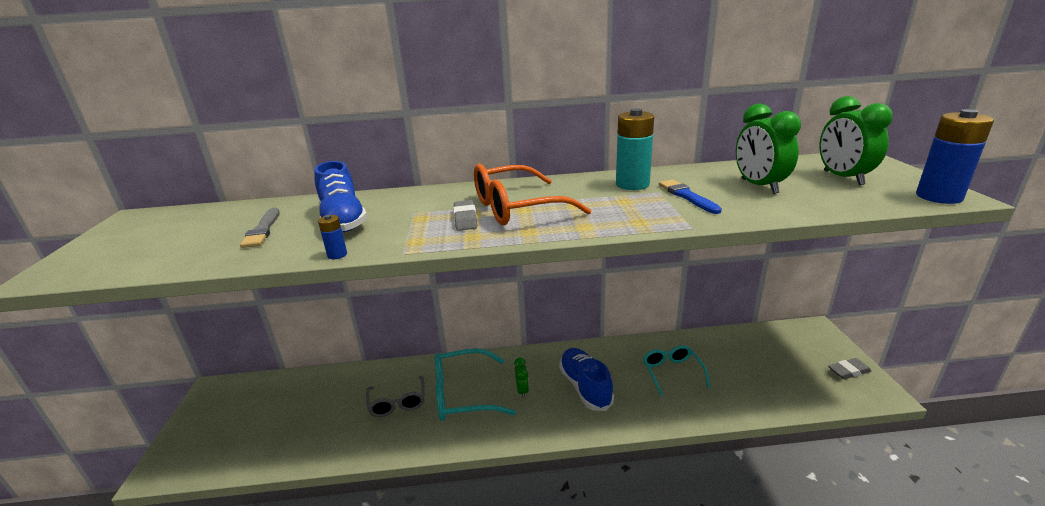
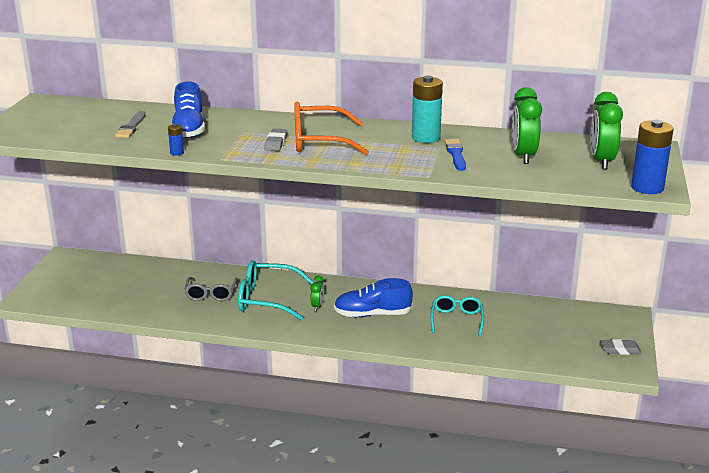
camera: 15 degrees right, 0 degrees up
(585, 387) = (372, 314): blue shoe -> blue shoe turned 90 degrees counterclockwise

